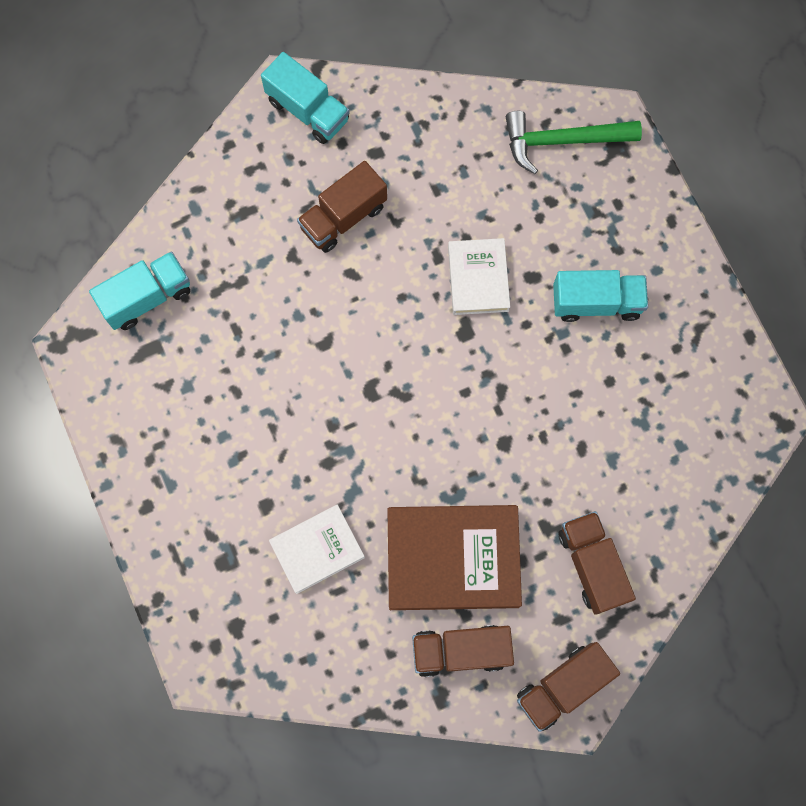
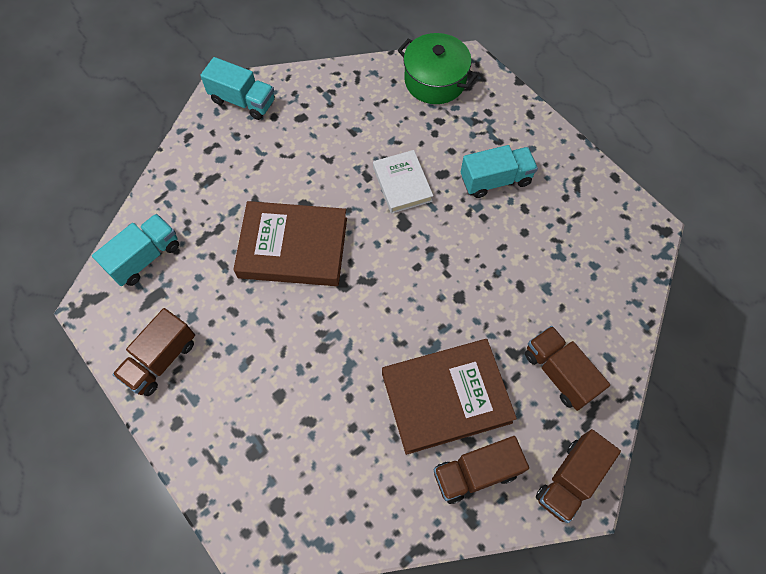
camera: 15 degrees left, 10 degrees down
(317, 549) = (331, 420): white book -> none
(324, 329) = (293, 248): none -> brown book
(343, 217) = (288, 165): brown truck -> brown truck (161, 360)
(562, 141) = (435, 80): green hammer -> green pot

